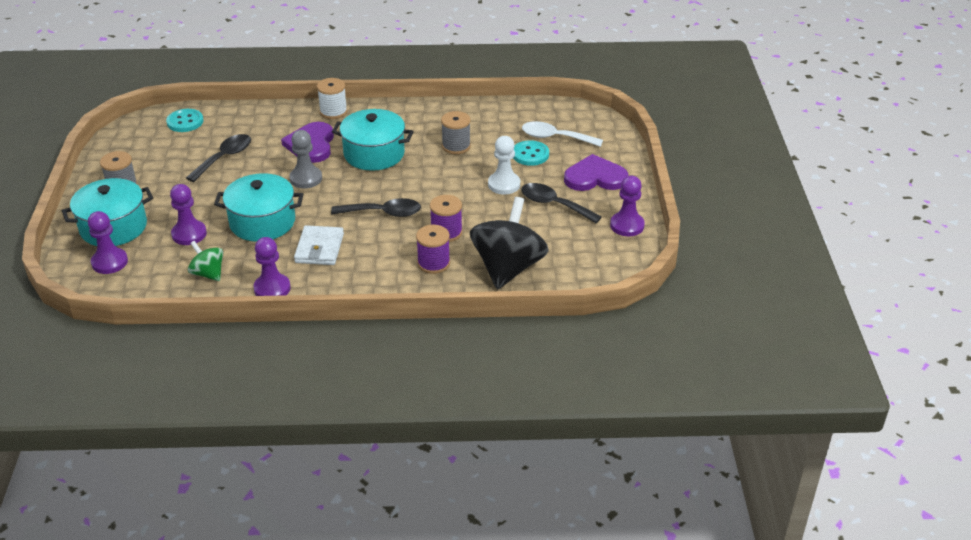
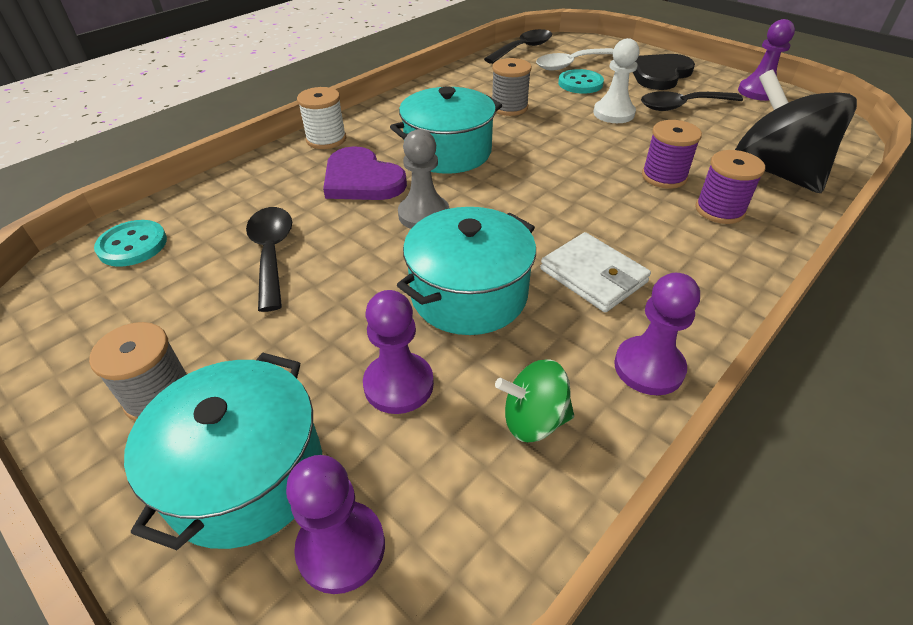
camera: 45 degrees left, 5 degrees up
(383, 213) = (573, 196): black spoon -> black spoon (523, 49)
(595, 177) = (660, 74): purple heart -> black heart

